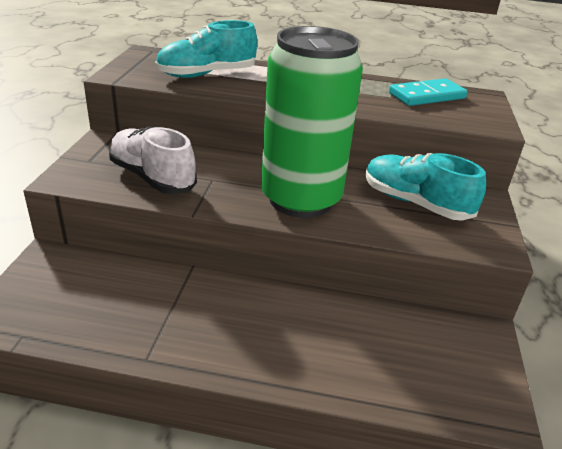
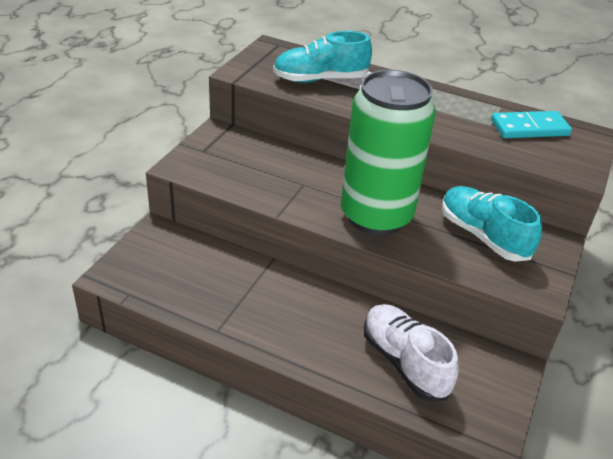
camera: 15 degrees right, 5 degrees up
(152, 177) = (252, 175): white shoe -> white shoe (404, 362)

